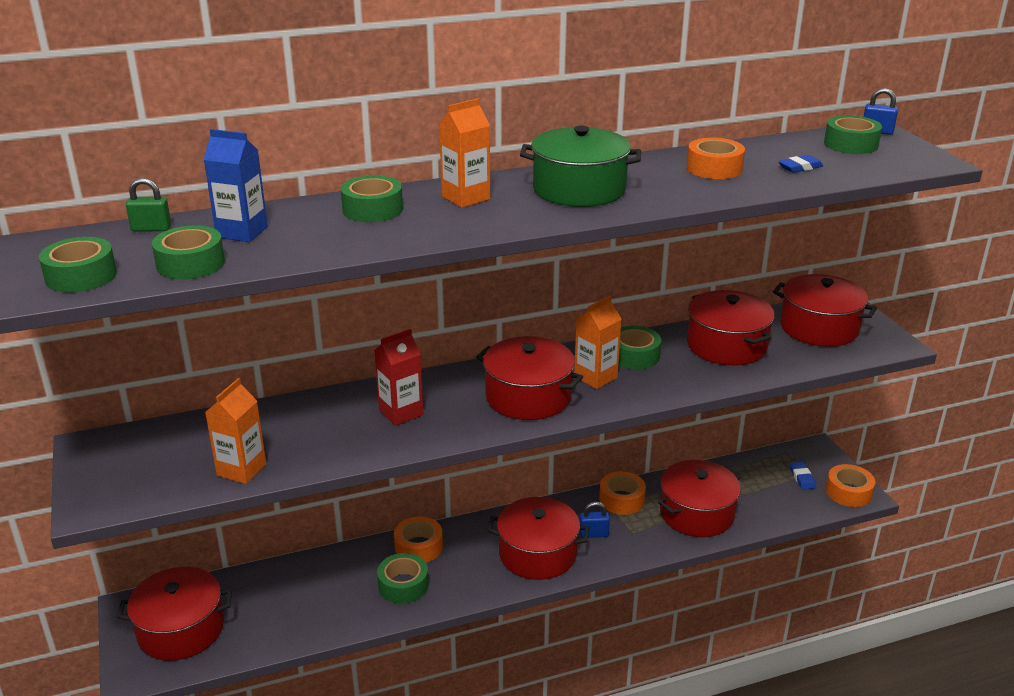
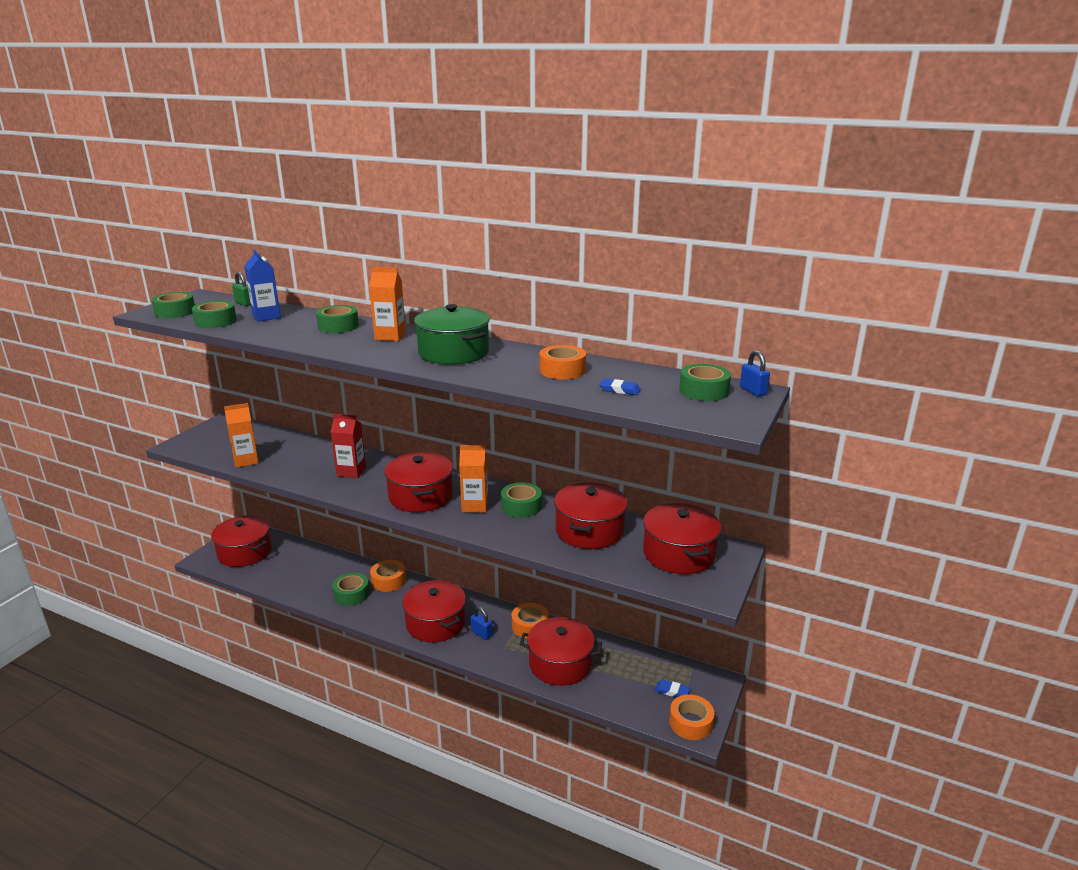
camera: 45 degrees right, 5 degrees down
(802, 478) = (672, 691): blue eraser -> blue eraser turned 75 degrees clockwise

